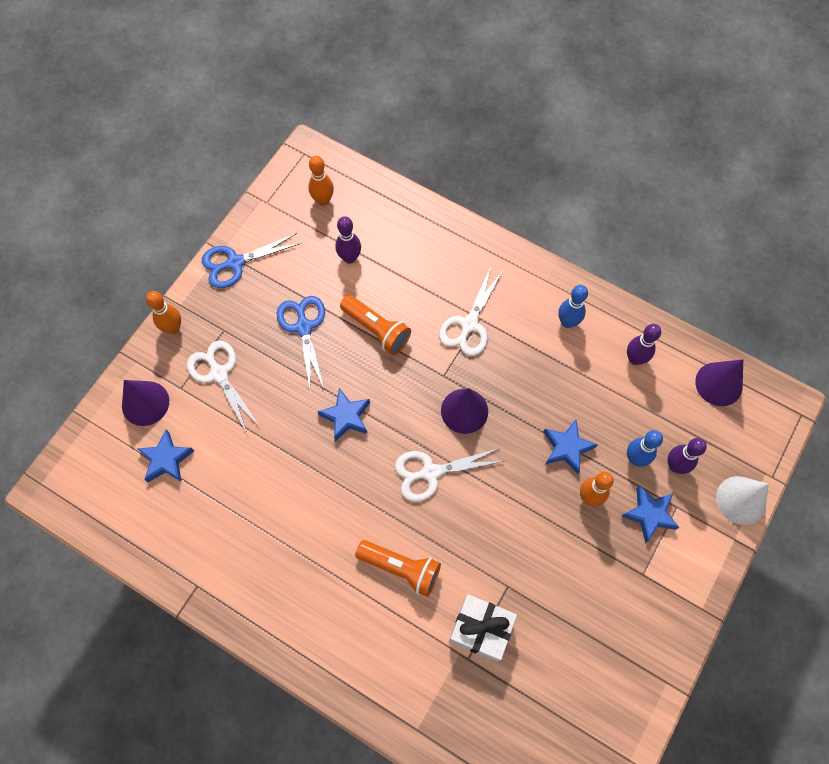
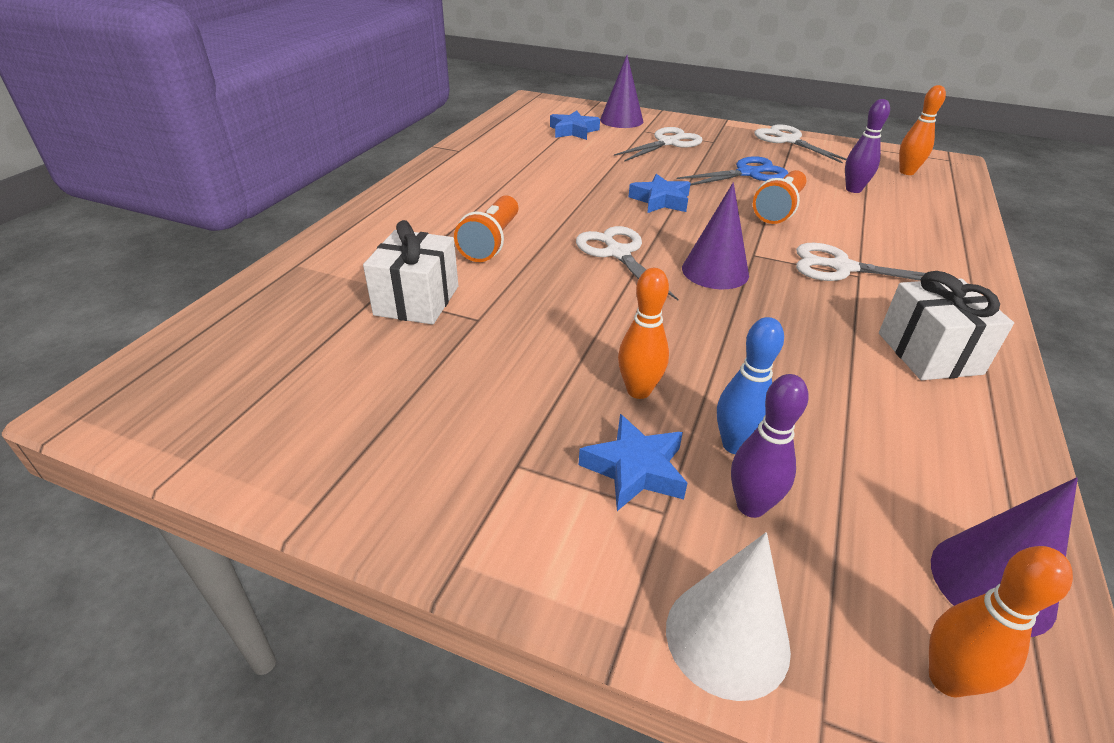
camera: 80 degrees right, 30 degrees down
(173, 328) = (699, 124): orange bowling pin -> orange bowling pin (947, 679)
(235, 263) = (788, 140): blue scissors -> white scissors
(567, 322) = (929, 353): blue bowling pin -> white gift
(567, 448) = (711, 363): blue star -> none
(635, 359) = (933, 437): purple bowling pin -> none

